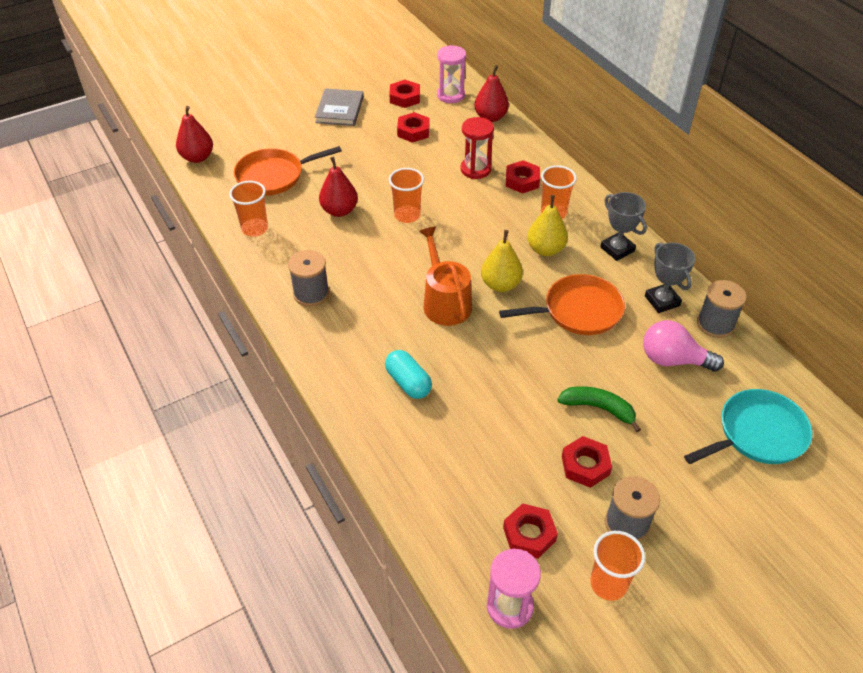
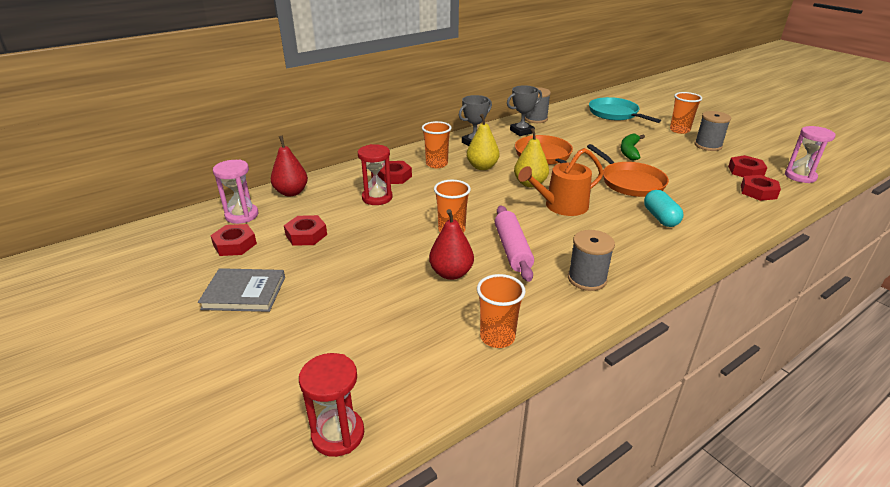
camera: 95 degrees left, 15 degrees down
(197, 157) = (338, 434): red pear -> red hourglass
(273, 176) = (388, 336): orange pan -> orange pan (630, 182)
(368, 252) = (512, 249): none -> pink rolling pin
(408, 382) = (660, 218): turquoise capsule -> turquoise capsule turned 60 degrees counterclockwise
(585, 465) = (678, 155): red nut -> red nut (758, 192)
(608, 584) = (752, 151): orange cup -> orange cup (679, 130)
(673, 360) = (573, 130): pink light bulb -> none

